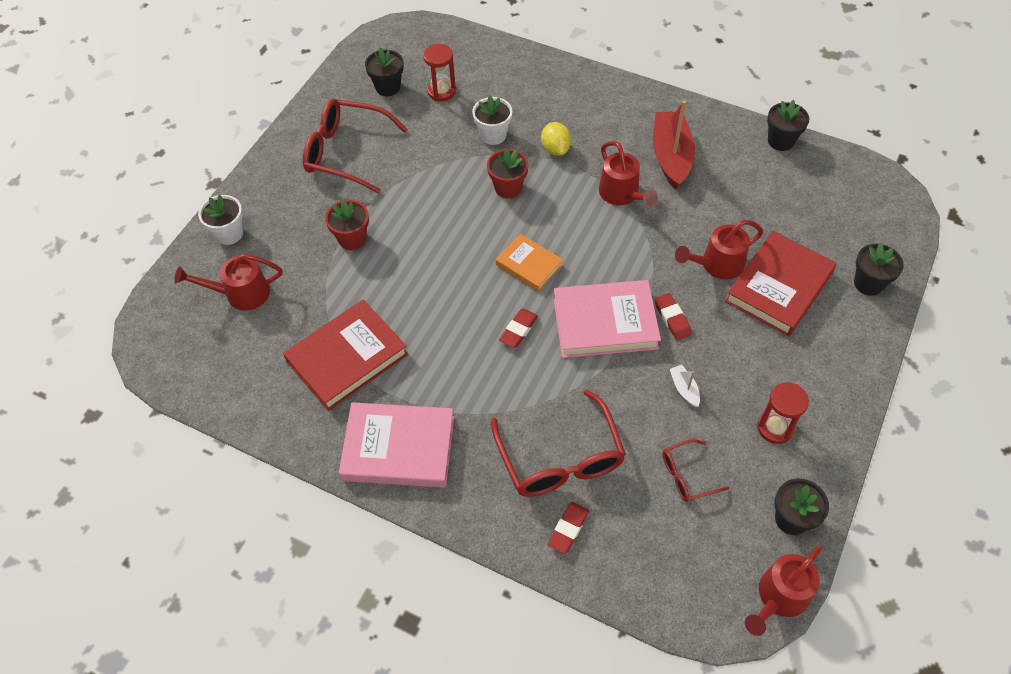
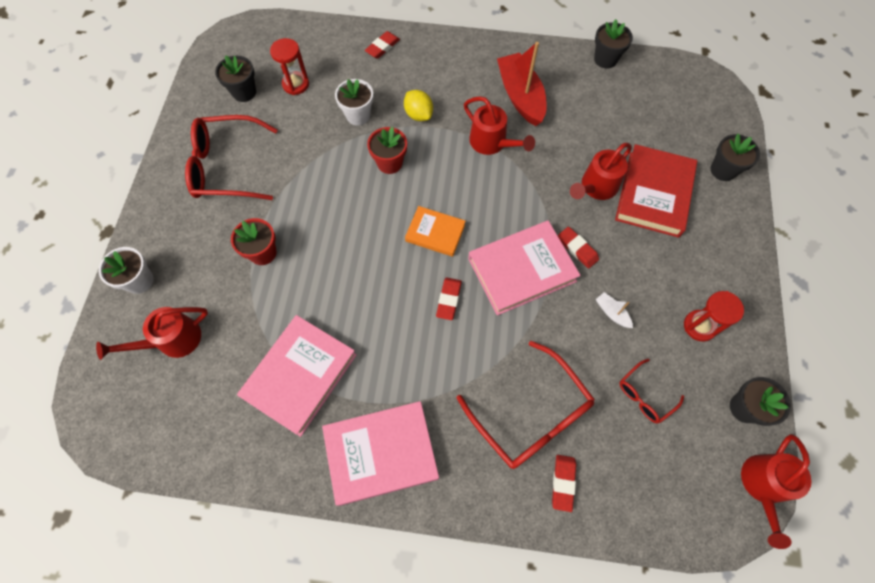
camera: 20 degrees left, 10 degrees up
(347, 358) = (300, 376): red book -> pink book
(543, 75) = (382, 47): none -> red eraser

